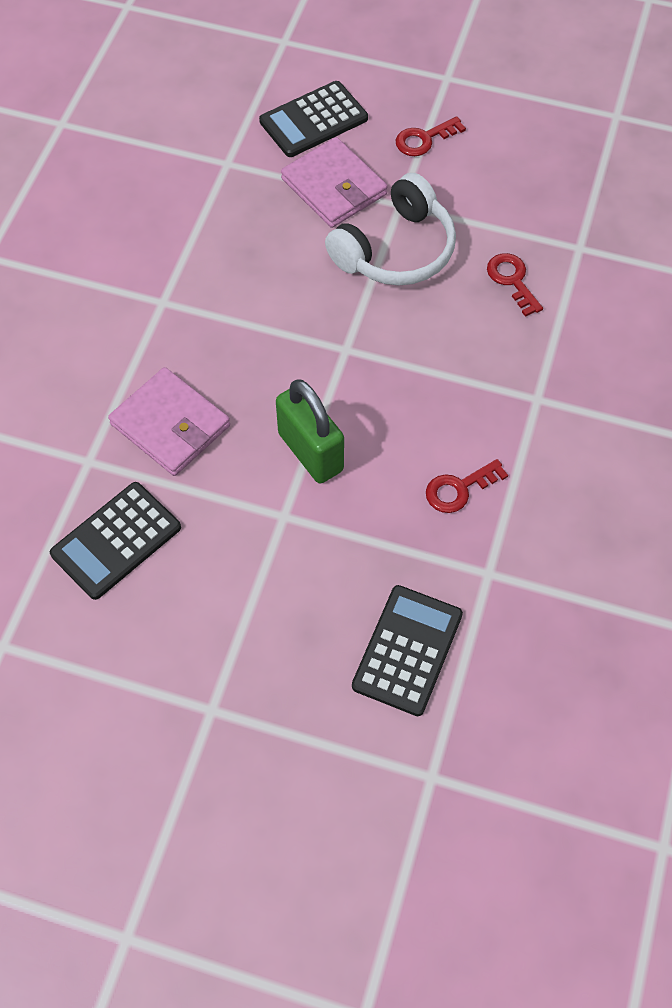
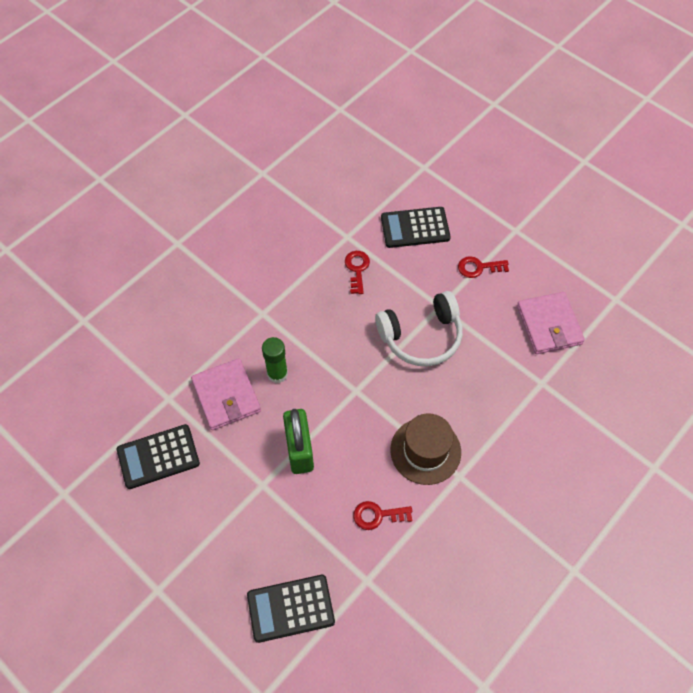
camera: 25 degrees right, 0 degrees up
(226, 369) = (277, 374): none -> green glue stick
(334, 187) = (404, 278): pink wallet -> pink wallet (549, 325)
(407, 650) = (290, 608): black calculator -> black calculator turned 150 degrees counterclockwise
(478, 386) = (425, 451): none -> brown hat
(512, 280) = (485, 387): red key -> red key (357, 269)

